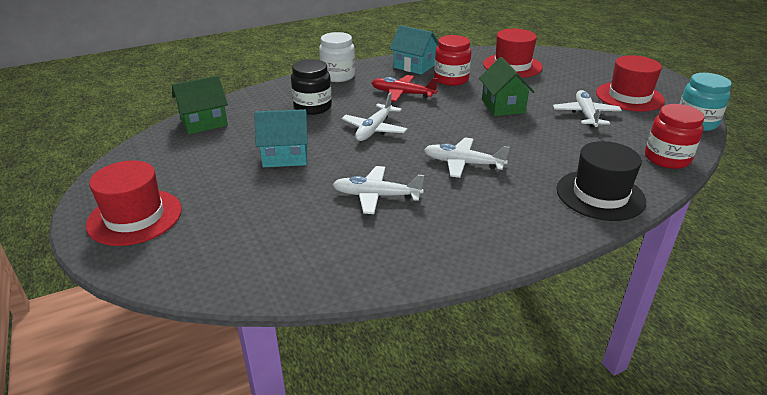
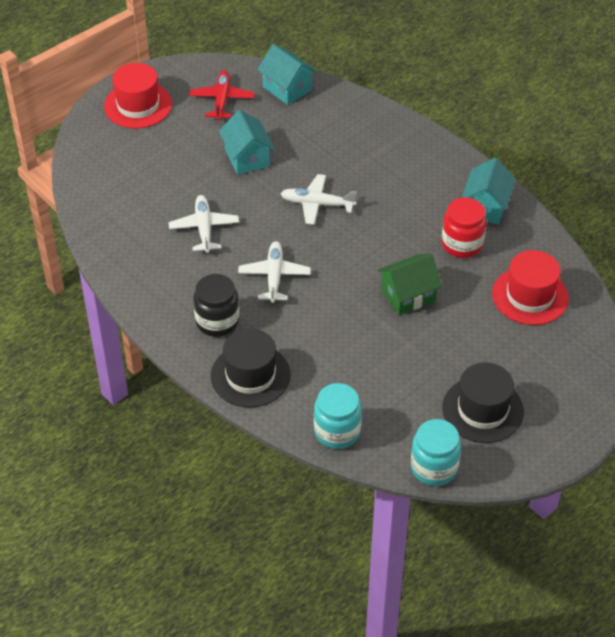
camera: 75 degrees right, 15 degrees up
(204, 123) = (287, 88): green house -> turquoise house
(312, 107) = (346, 150): black jar -> black jar (217, 321)
(338, 76) = (428, 150): white jar -> none
(403, 94) = (405, 210): red plane -> red plane (222, 100)
(586, 115) = (414, 367): white plane -> none
(629, 97) = (482, 410): red hat -> black hat
(667, 158) = (337, 431): red jar -> turquoise jar

